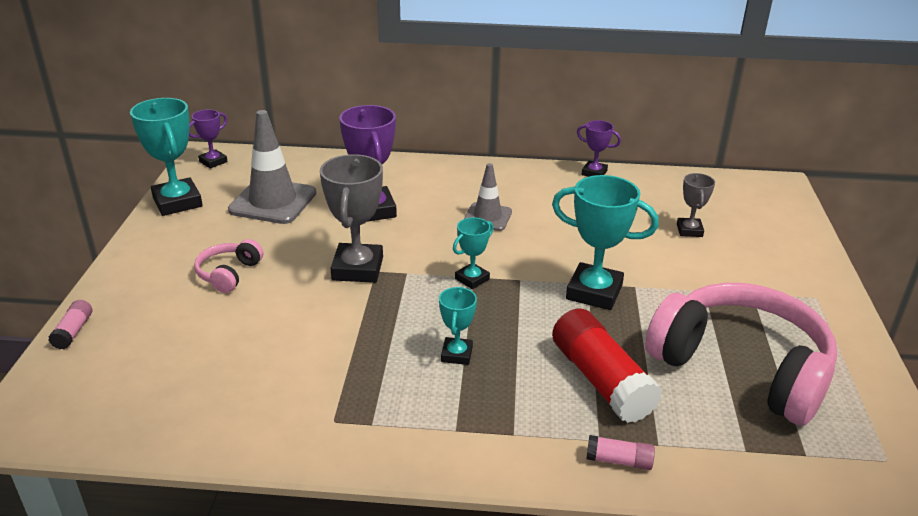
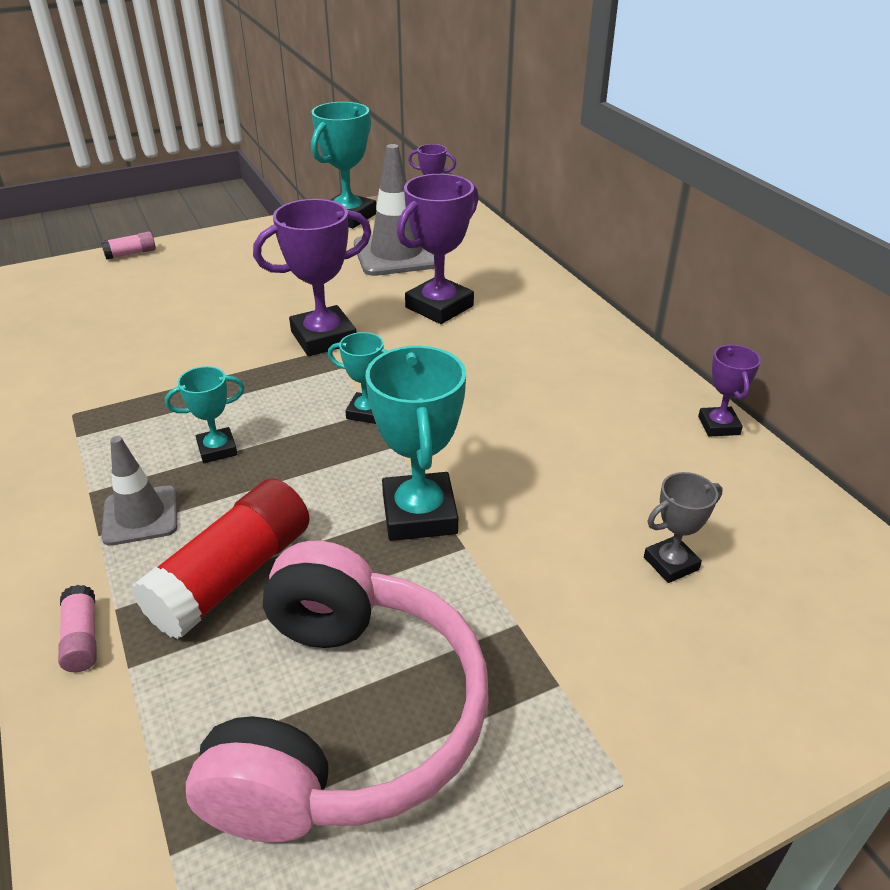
camera: 60 degrees right, 5 degrees up
(229, 274) = (259, 280): pink headphones -> none
(357, 268) = (323, 338): grey trophy -> purple trophy
(487, 217) = (506, 380): grey traffic cone -> grey traffic cone (140, 515)

